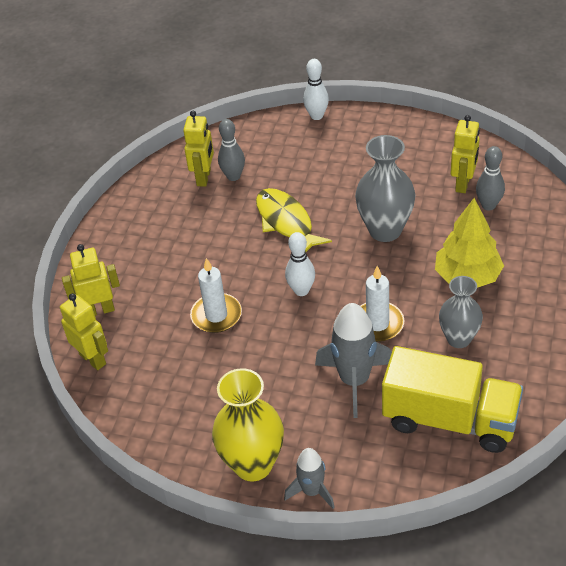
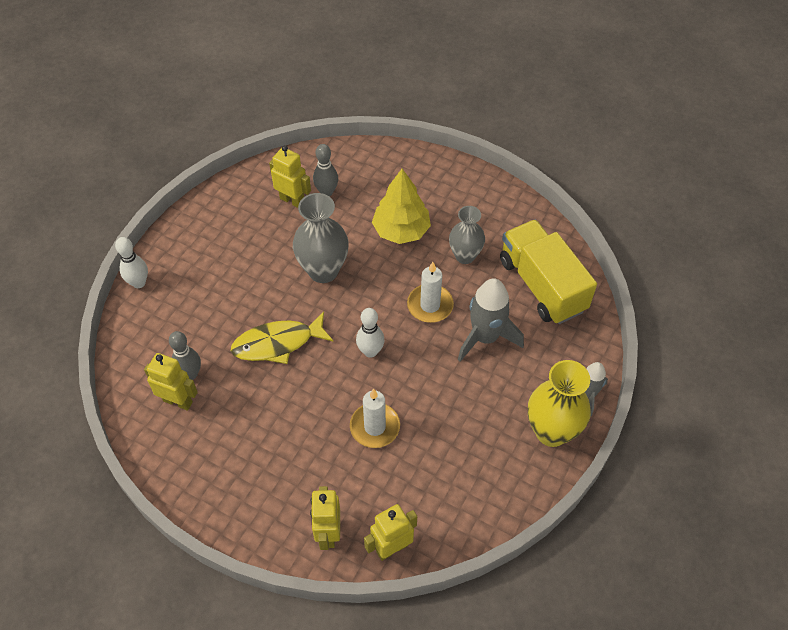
camera: 80 degrees left, 10 degrees up
(450, 419) = (542, 285): yellow truck -> yellow truck turned 60 degrees counterclockwise

